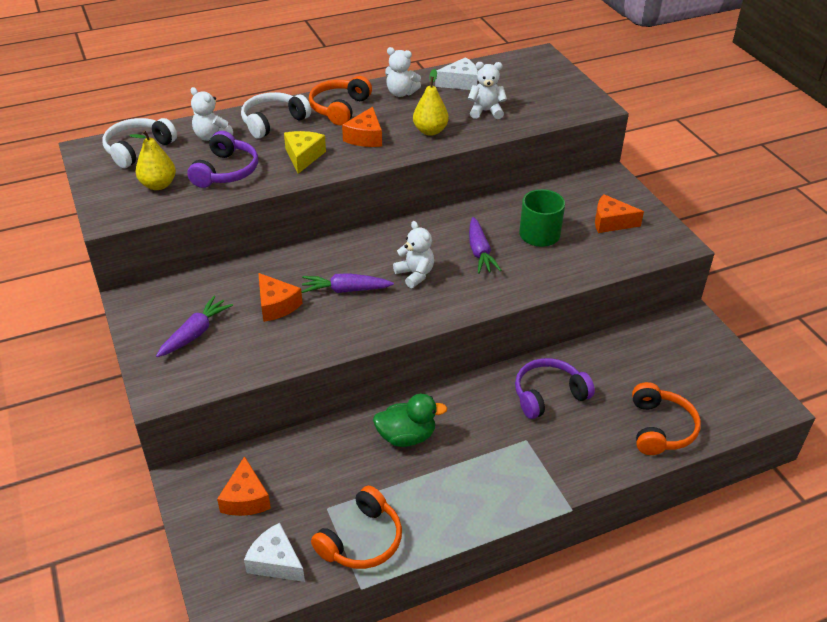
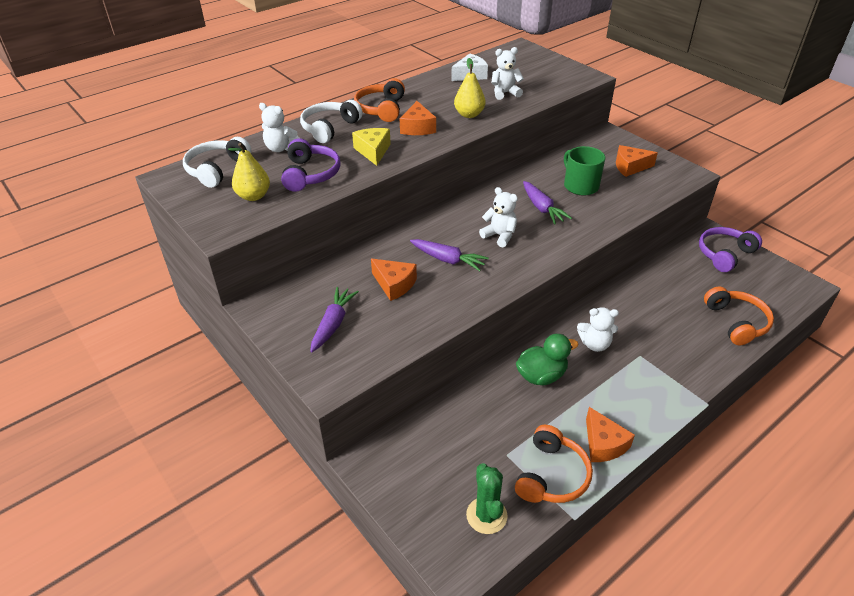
camera: 15 degrees left, 0 degrees up
(245, 498) = (429, 464): orange cheese -> orange cheese (603, 444)
(276, 562) = (486, 515): white cheese -> green cactus
(345, 290) = (448, 260): purple carrot -> purple carrot turned 135 degrees counterclockwise
(401, 93) = (426, 90): white teddy bear -> white teddy bear (595, 344)
(548, 395) = (636, 315): purple headphones -> purple headphones (724, 254)

